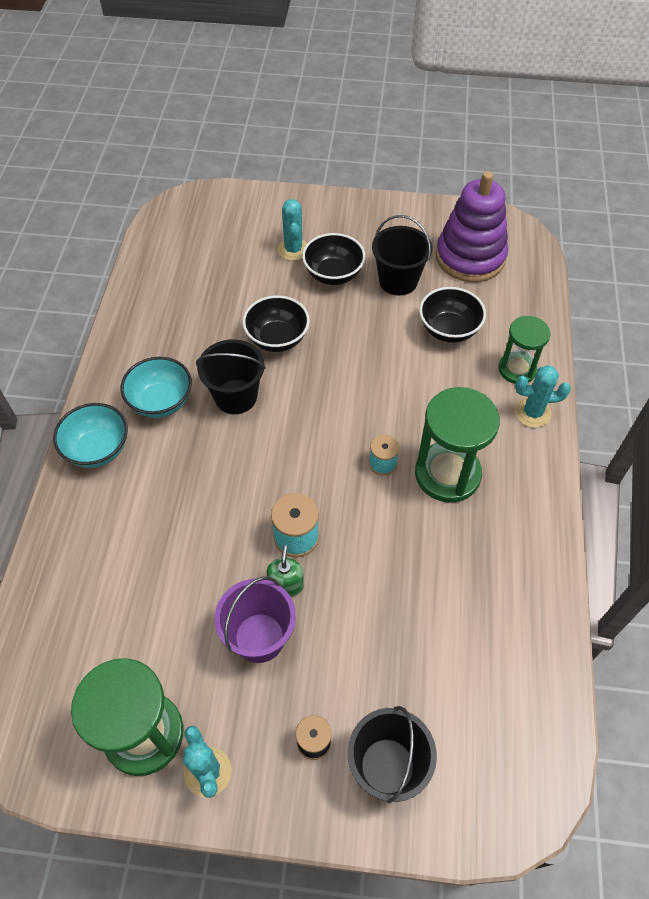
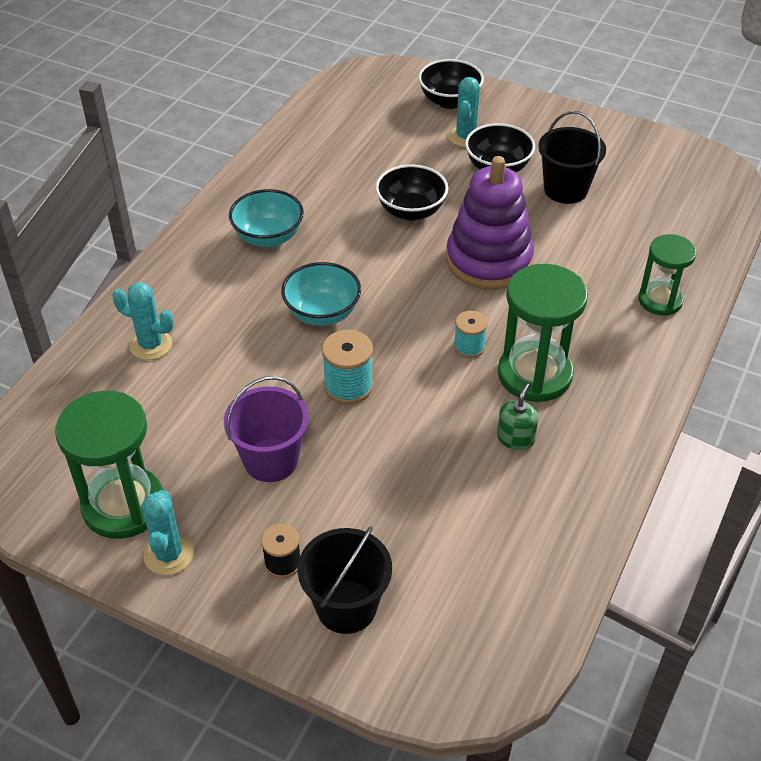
camera: 20 degrees right, 10 degrees down
(98, 449) = (189, 261): turquoise bowl -> turquoise bowl (322, 313)
(236, 396) = (344, 251): black bucket -> none
(286, 585) = (318, 424): green soap dispenser -> green soap dispenser (515, 438)
(448, 330) = (600, 246): black bowl -> black bowl (449, 101)
(470, 257) = (657, 186): purple stacking toy -> purple stacking toy (489, 260)
(532, 412) = (658, 344): turquoise cactus -> turquoise cactus (151, 345)

